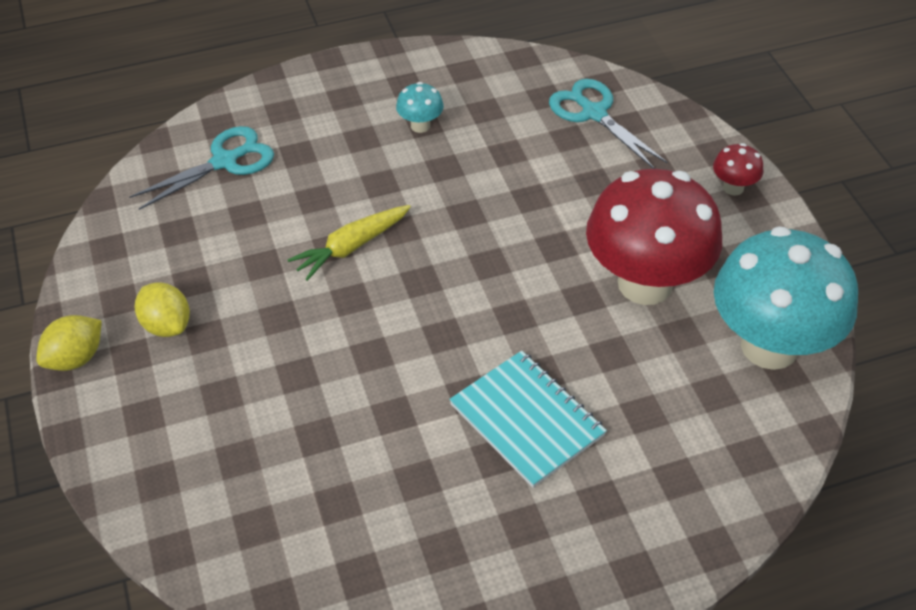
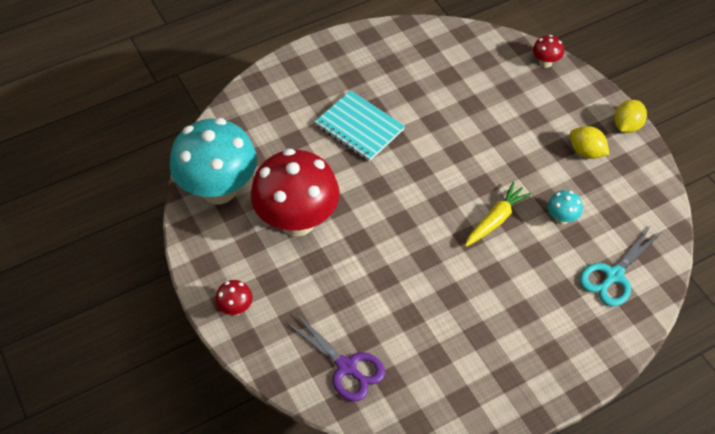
camera: 170 degrees right, 5 degrees up
(144, 502) = (545, 62): none -> red mushroom
(420, 126) = (481, 332): turquoise mushroom -> turquoise mushroom (561, 218)
(593, 113) = (347, 367): turquoise scissors -> purple scissors

